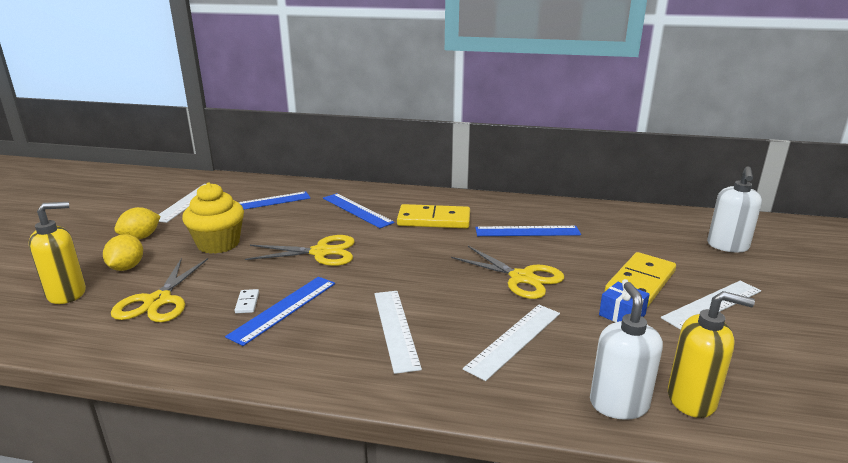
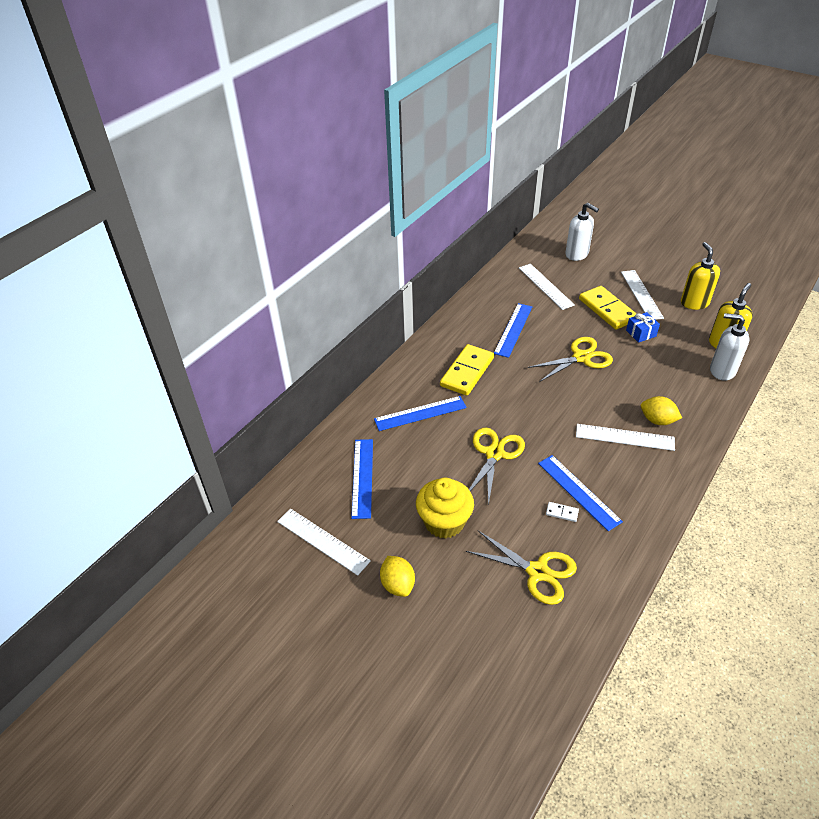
camera: 65 degrees left, 20 degrees up
(67, 293) = (498, 642): yellow soap dispenser -> yellow soap dispenser (694, 303)
(127, 267) = (463, 596): yellow lemon -> yellow lemon (657, 420)
(514, 340) = (654, 387): white ruler -> white ruler (545, 286)

